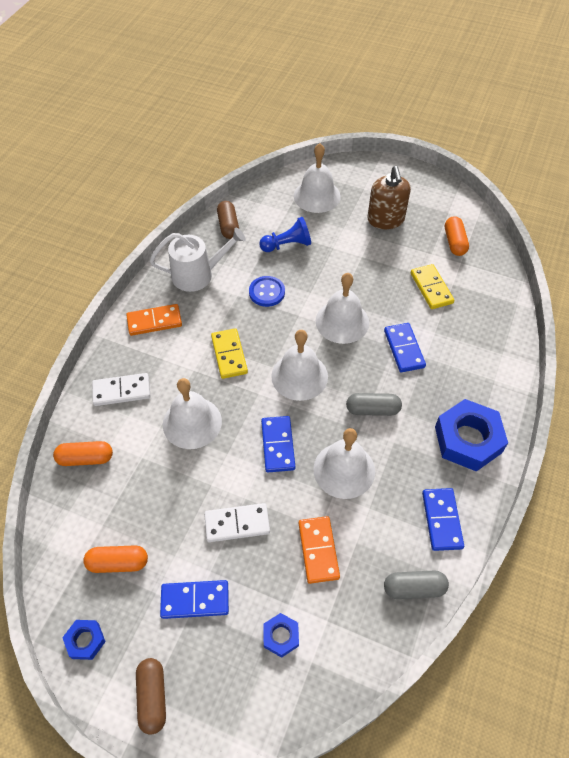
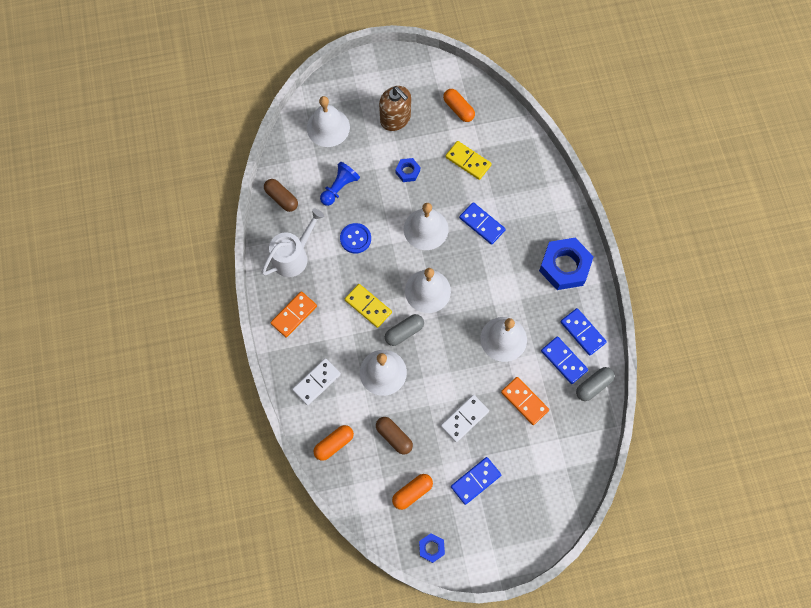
camera: 35 degrees left, 15 degrees up
(152, 697) = (494, 548): brown capsule -> brown capsule (394, 437)
(277, 445) = (450, 350): blue domino -> blue domino (563, 361)
(281, 636) = (539, 466): blue nut -> blue nut (407, 171)
(372, 409) = (492, 284): grey capsule -> grey capsule (404, 332)

